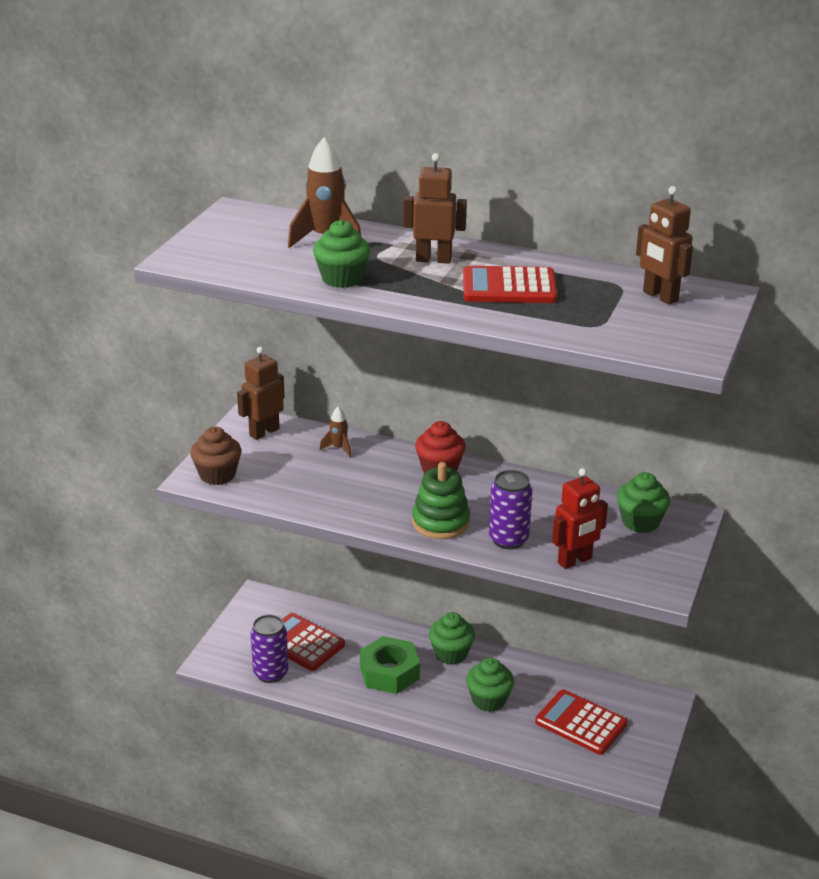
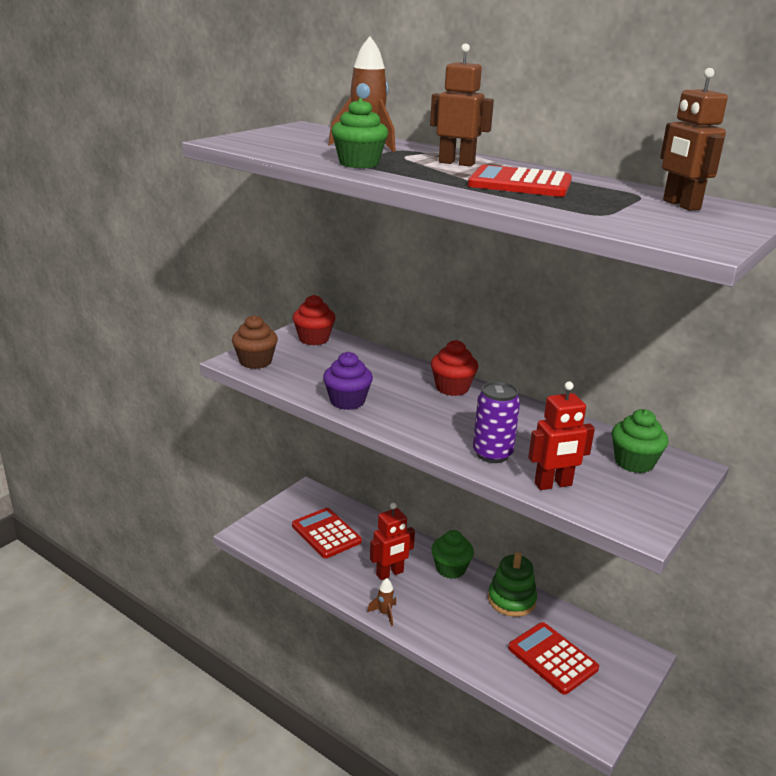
camera: 15 degrees right, 5 degrees down
(264, 432) = (314, 339): brown robot -> red cupcake
(270, 673) = (289, 553): purple can -> none
(339, 448) = (370, 359): brown rocket -> brown rocket (385, 613)
(341, 506) = (347, 401): none -> purple cupcake
(389, 672) = (390, 573): green nut -> red robot
(440, 522) = (432, 429): green stacking toy -> green stacking toy (511, 600)
(489, 700) = (470, 617): green cupcake -> none

